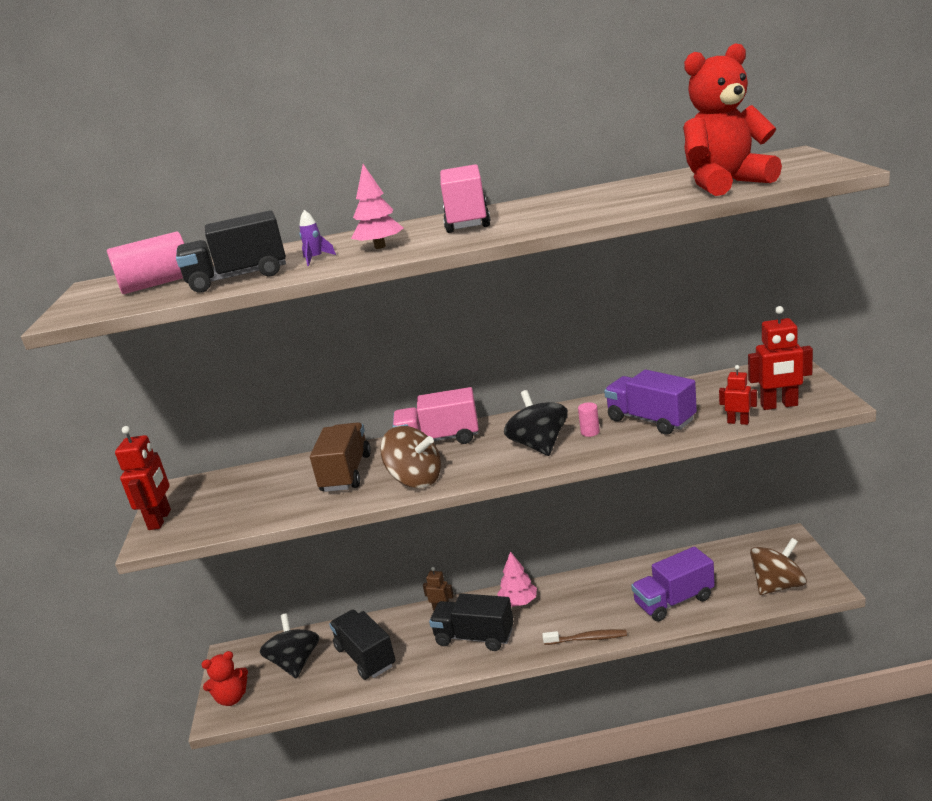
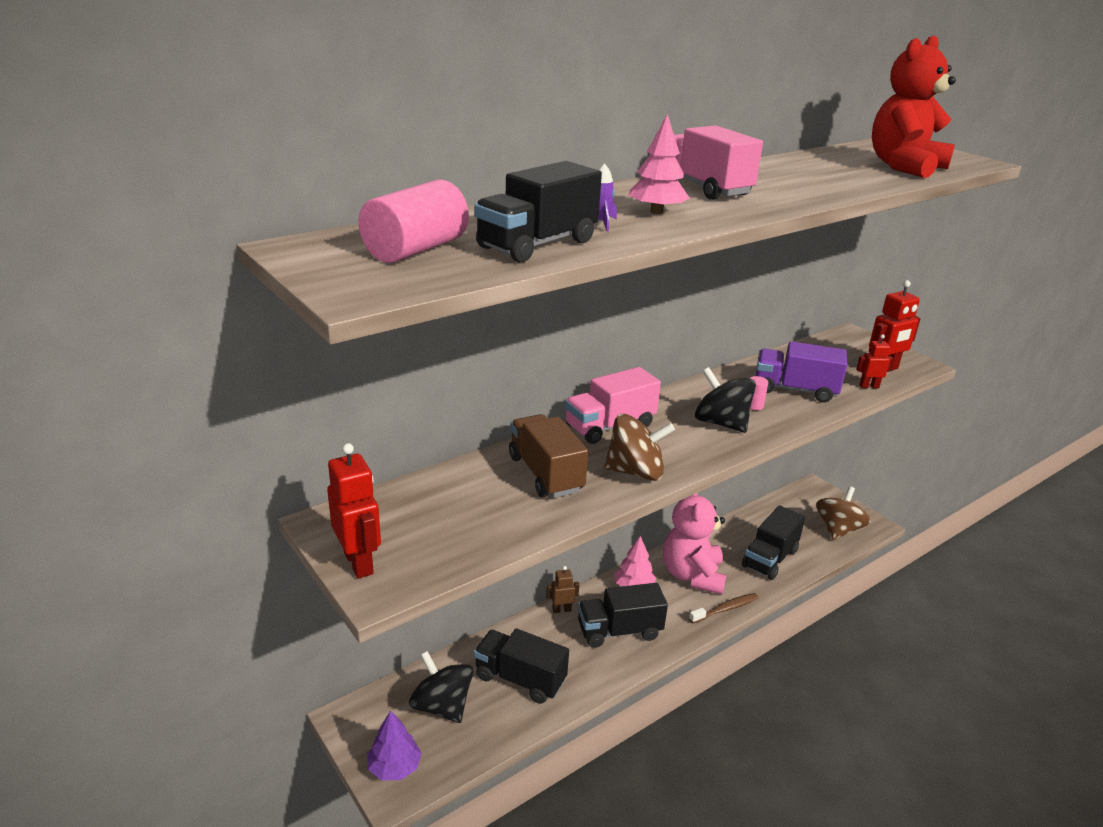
camera: 35 degrees left, 5 degrees up
(232, 698) = (394, 767): red teddy bear -> purple tree
(581, 602) = (692, 575): none -> pink teddy bear
(674, 601) = (770, 558): purple truck -> black truck

